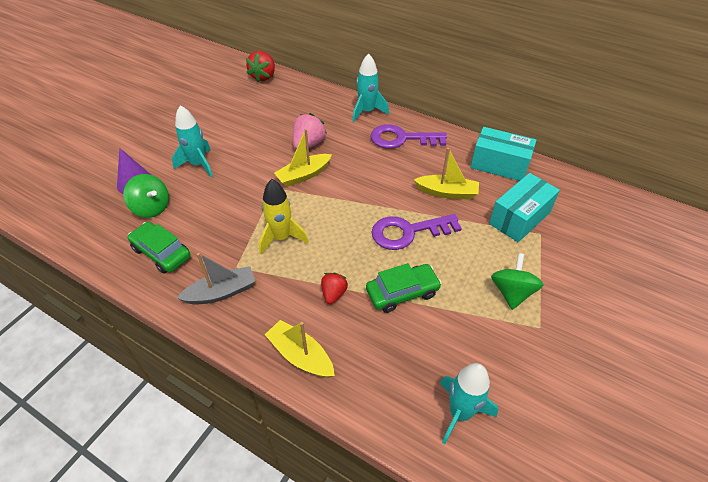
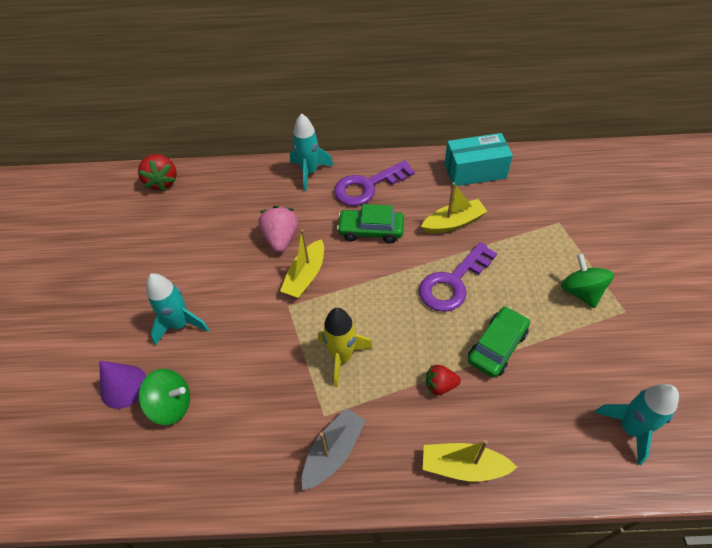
camera: 30 degrees left, 5 degrees up
(161, 253) = (231, 449): green car -> green car (371, 230)
(333, 294) = (440, 385): red strawberry -> red strawberry turned 75 degrees counterclockwise
(519, 218) = (532, 216): turquoise box -> none

